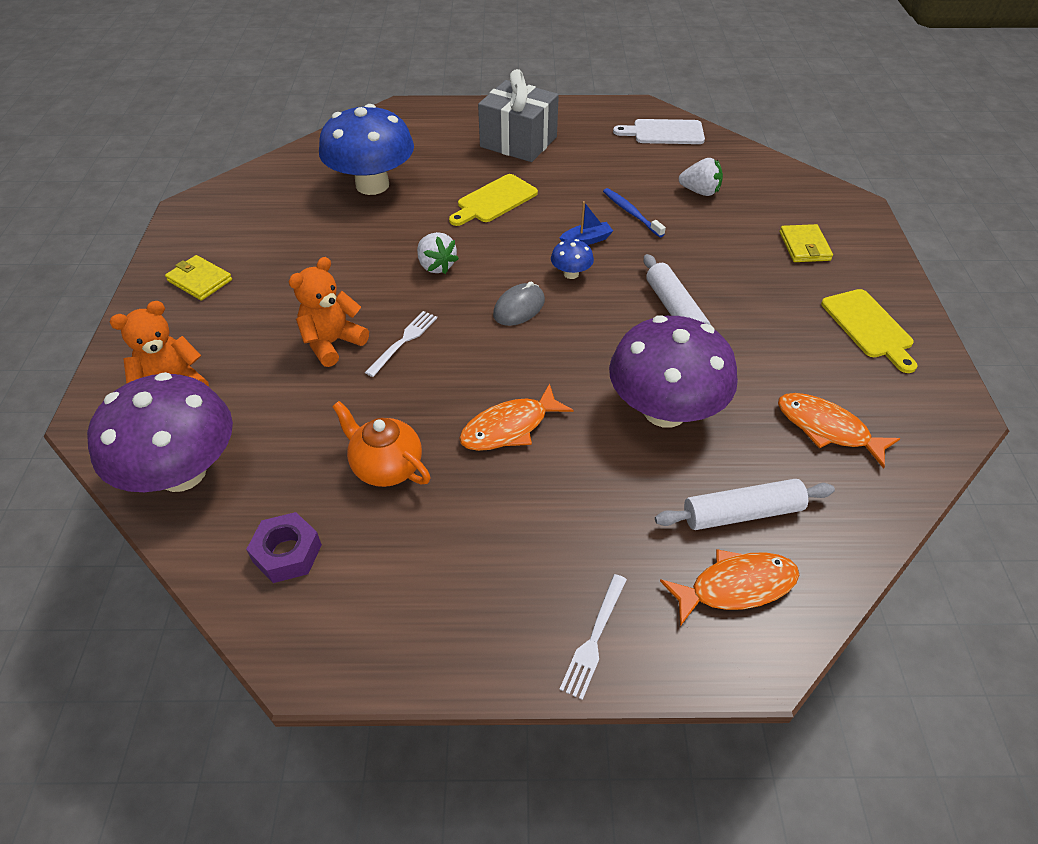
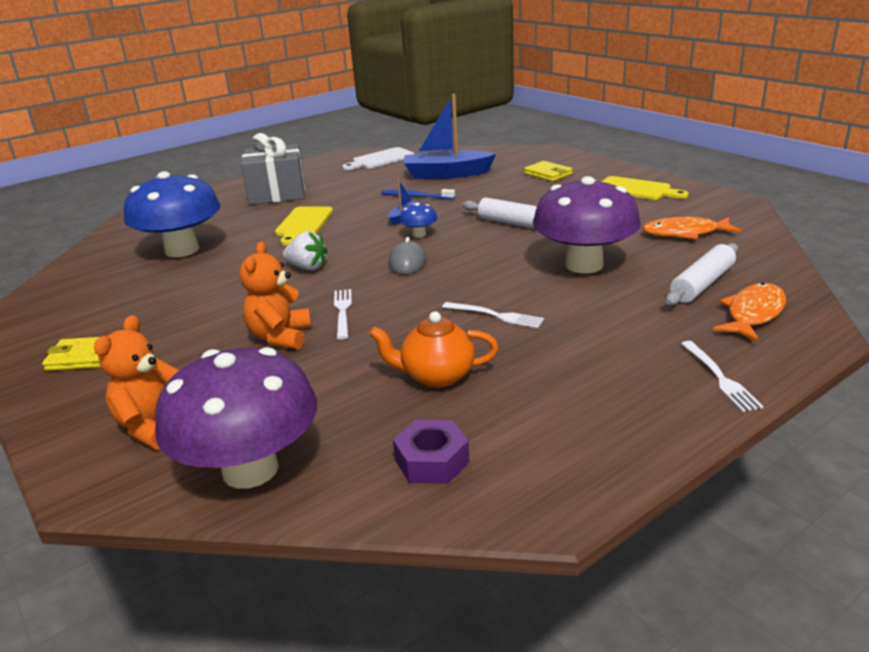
camera: 35 degrees left, 20 degrees down
(509, 427) = (496, 316): orange fish -> white fork
(700, 191) = (446, 174): white strawberry -> blue boat

